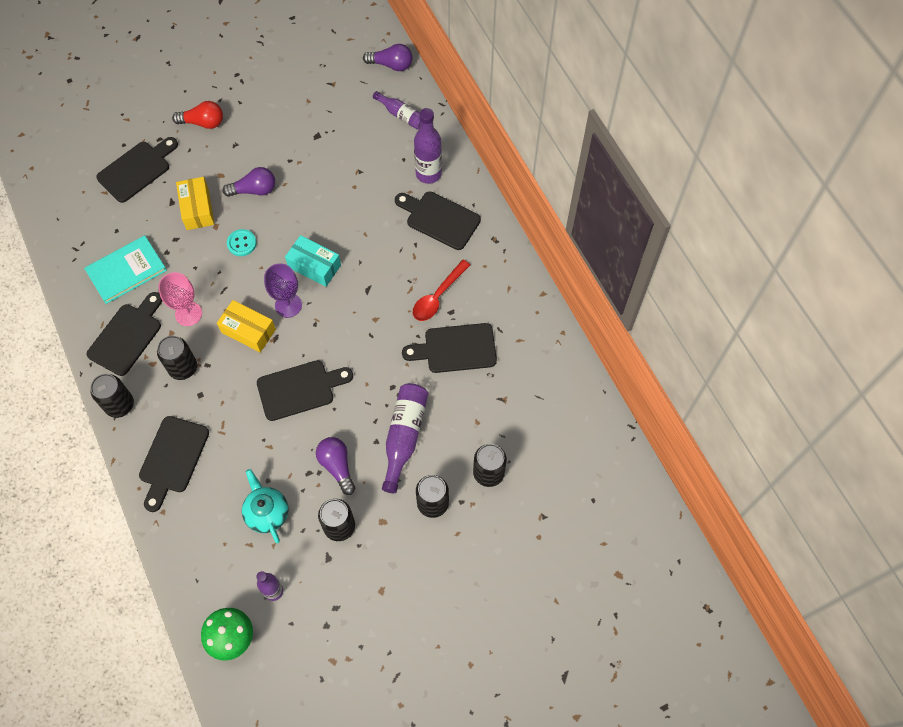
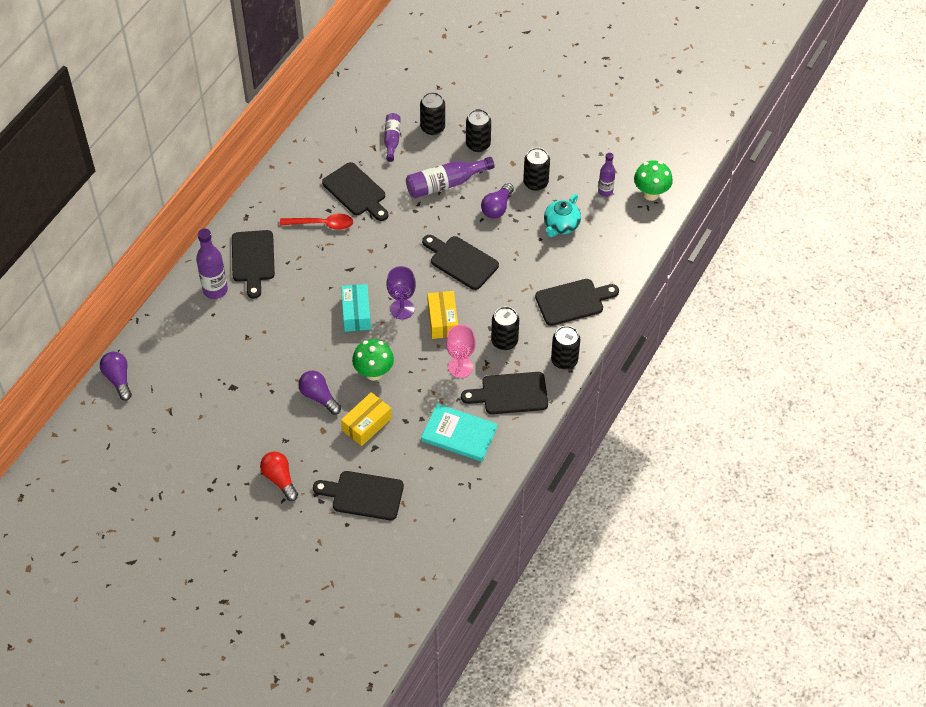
camera: 125 degrees left, 10 degrees down
(242, 243) = (374, 373): turquoise button -> green mushroom
(401, 115) = (169, 340): purple bottle -> purple bottle (392, 140)

